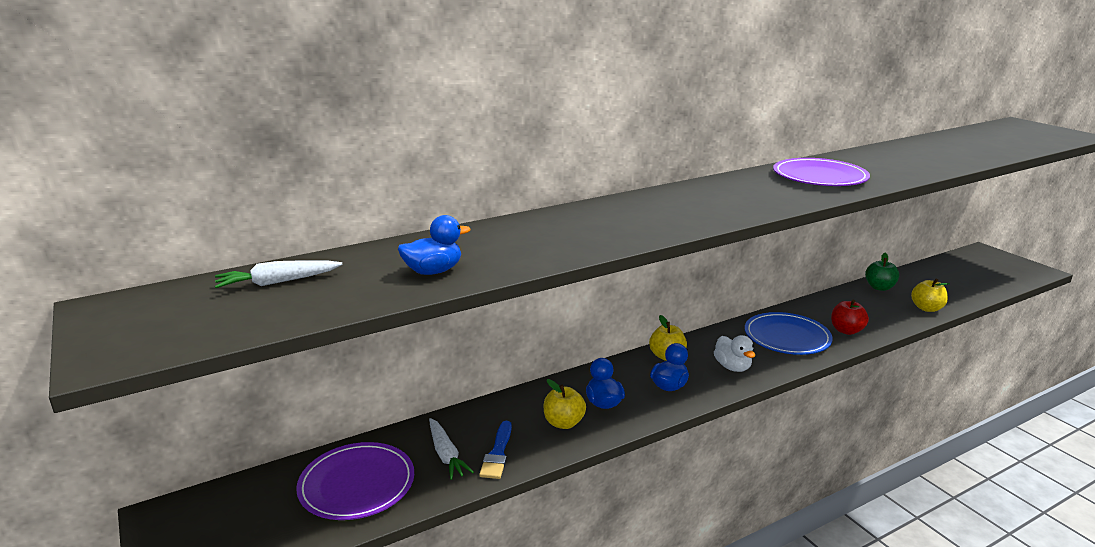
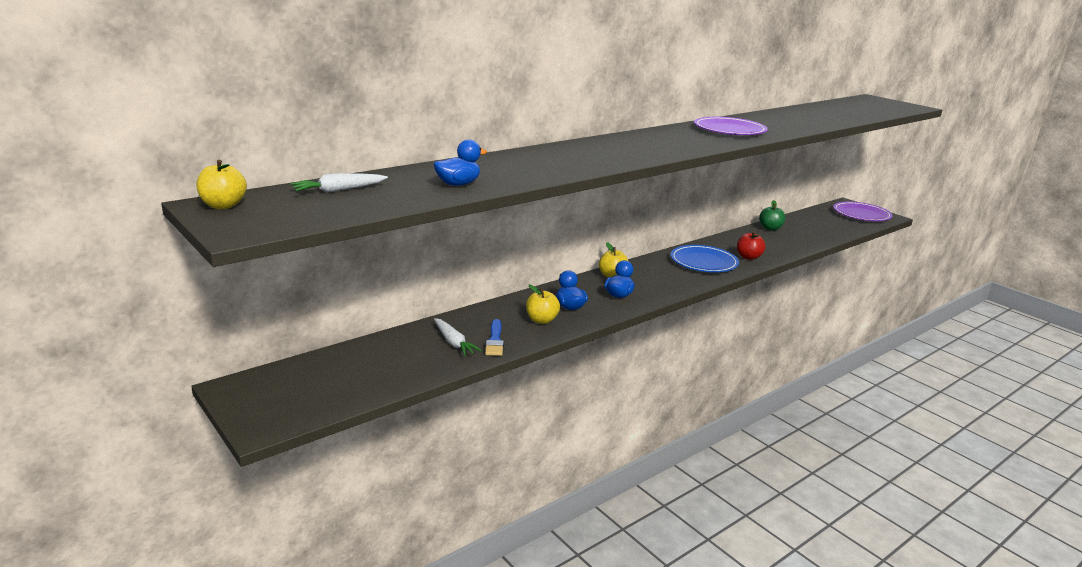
camera: 10 degrees left, 0 degrees up
(357, 484) = (388, 363): purple plate -> purple plate (861, 214)
(732, 367) = (665, 282): white duck -> none
(926, 308) = (807, 242): yellow apple -> yellow apple (223, 205)

